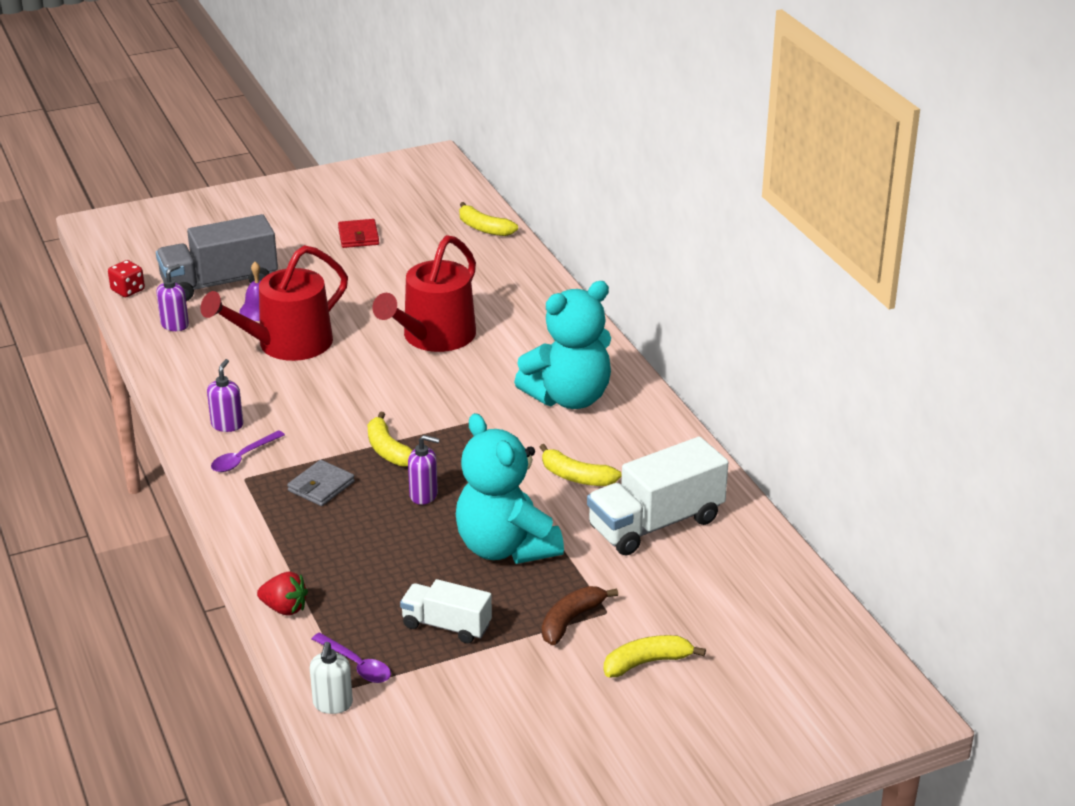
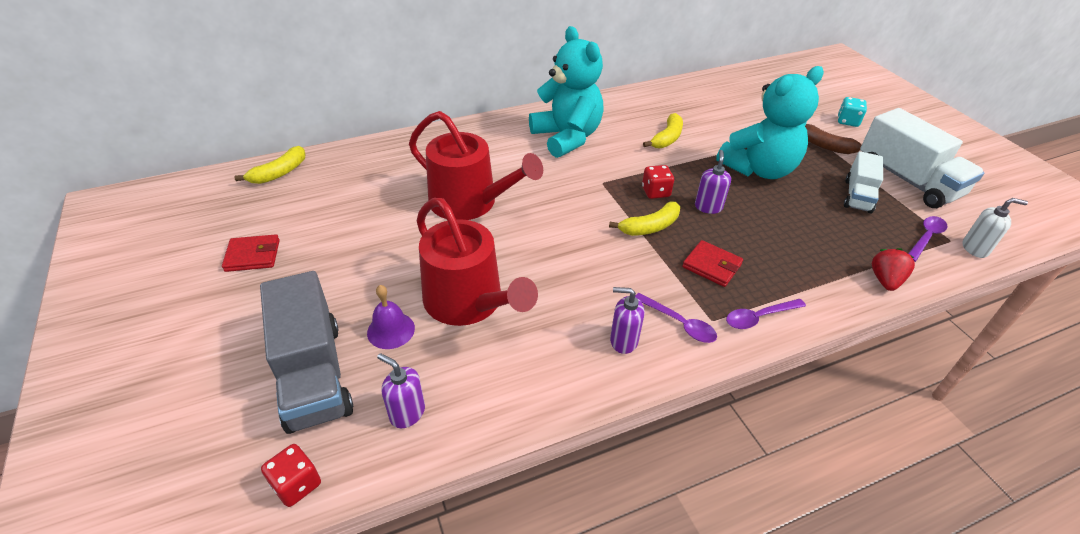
camera: 90 degrees left, 10 degrees up
(243, 507) = (759, 317): none -> purple spoon
(321, 486) = (712, 266): grey wallet -> red wallet
(453, 459) = (655, 192): none -> red dice
(647, 662) = (847, 121): yellow banana -> turquoise dice
(656, 524) = (711, 111): white truck -> white truck (907, 180)

